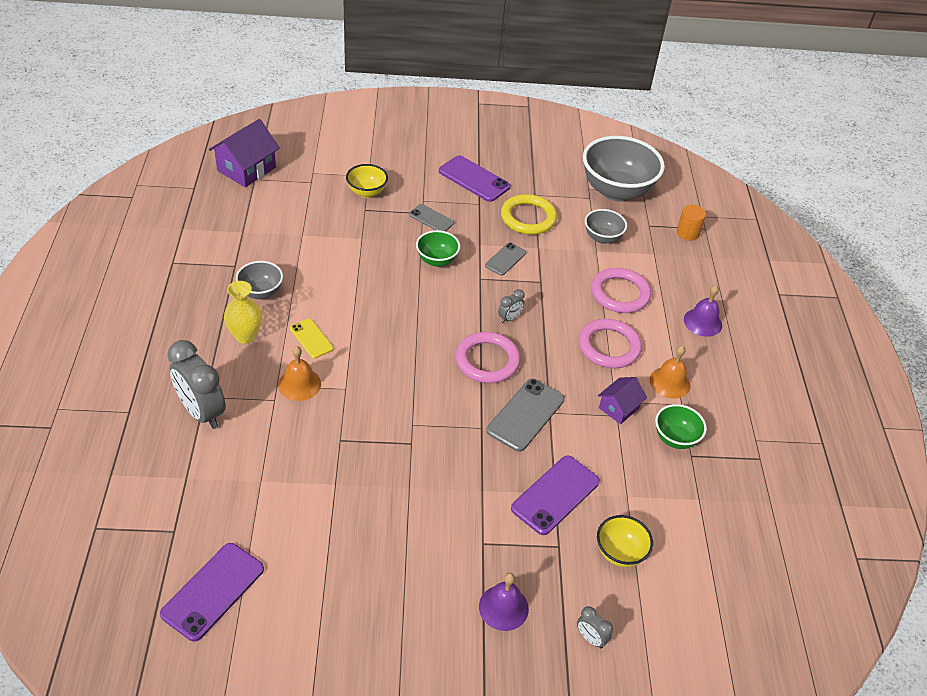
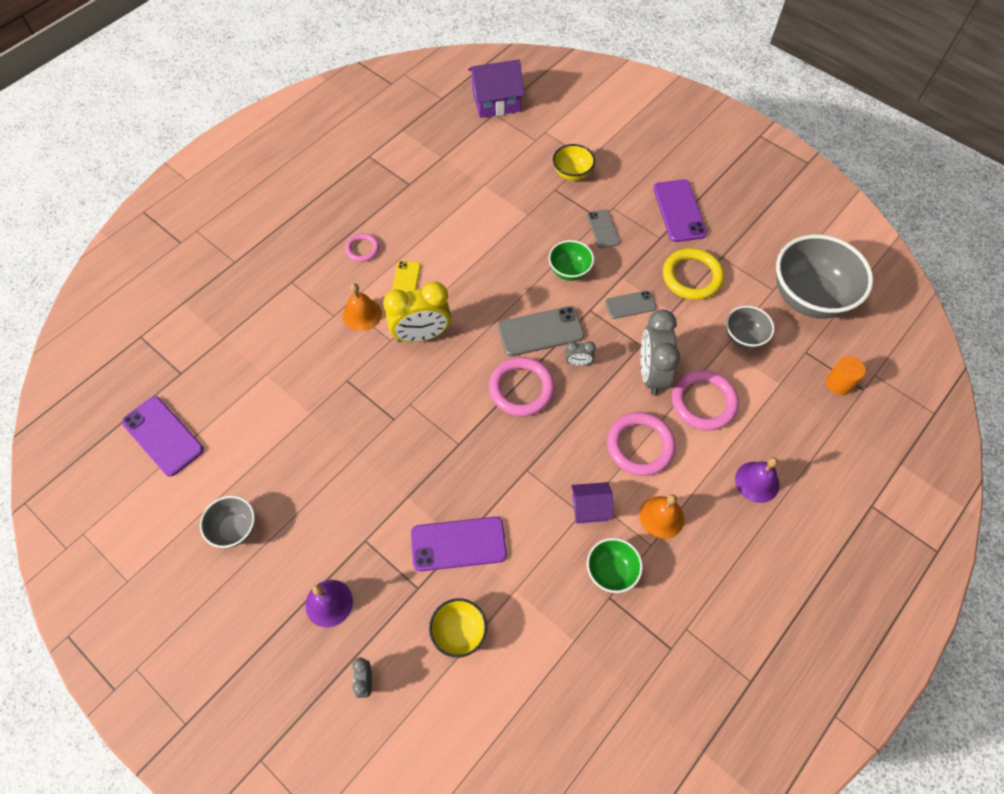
camera: 45 degrees right, 15 degrees up
(202, 412) = (278, 293): grey clock -> grey clock (651, 374)
(213, 591) = (163, 436): purple phone -> purple phone turned 60 degrees clockwise
(245, 336) = (362, 249): yellow vase -> pink ring
(261, 292) = (406, 218): grey bowl -> grey bowl (235, 529)
(368, 370) = (422, 335): none -> yellow clock
(525, 415) = (504, 458): grey phone -> grey phone (540, 331)

